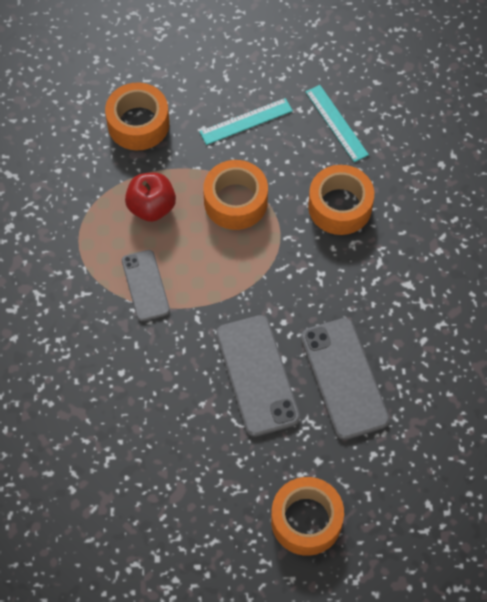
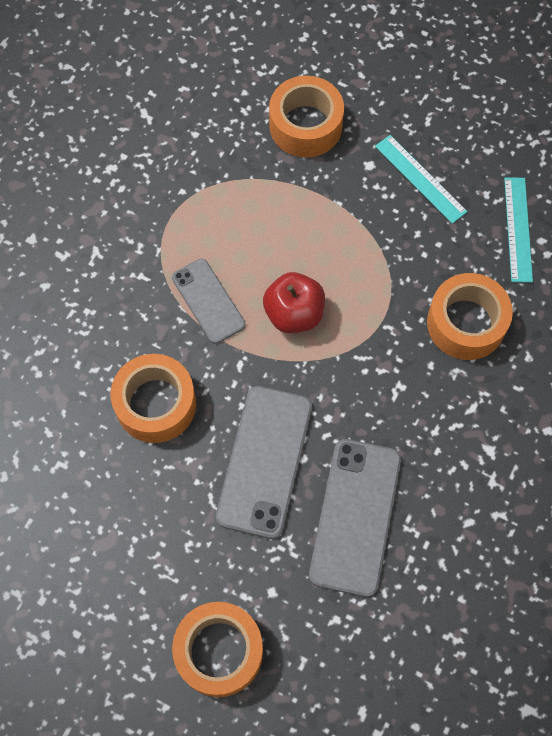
camera: 30 degrees right, 5 degrees up
(145, 285) = (208, 301): grey phone -> grey phone turned 45 degrees counterclockwise
(151, 207) = (265, 221): red apple -> red apple (294, 314)
(235, 201) = (356, 260): orange tape -> orange tape (156, 404)
(246, 121) = (420, 179): turquoise ruler -> turquoise ruler turned 45 degrees clockwise

